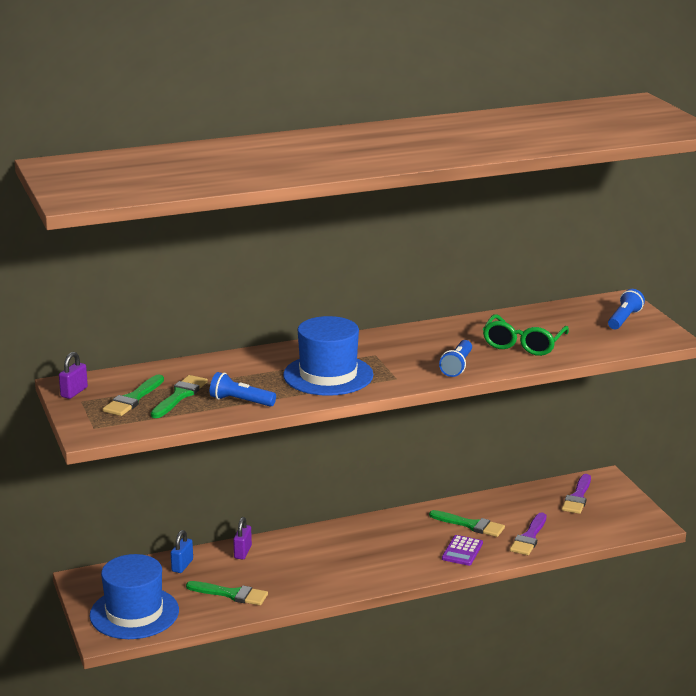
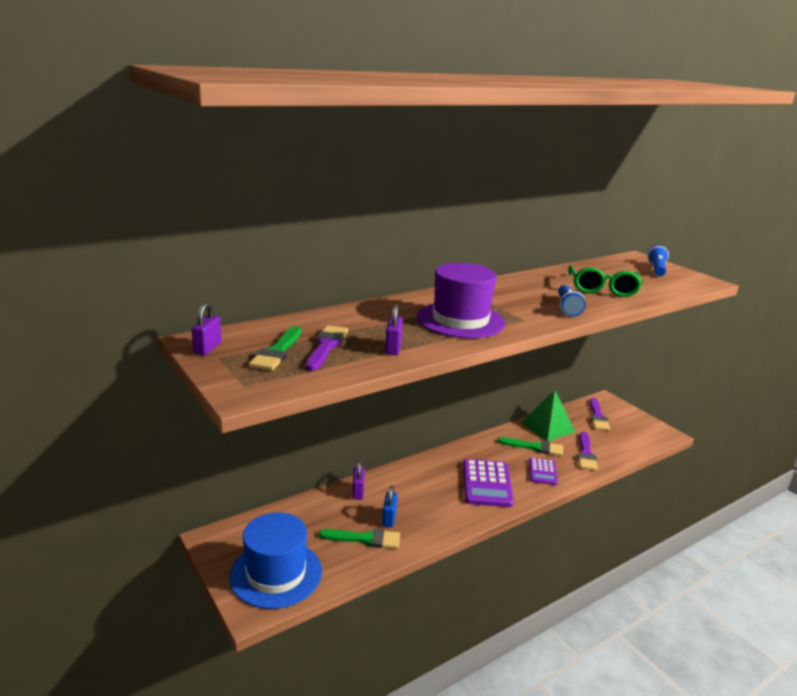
camera: 15 degrees left, 0 degrees up
(180, 396) = (326, 346): green brush -> purple brush
(182, 565) = (307, 512): blue padlock -> blue padlock (389, 518)
(240, 401) = (393, 348): blue flashlight -> purple padlock
(328, 375) = (460, 320): blue hat -> purple hat
(389, 557) = (486, 483): none -> purple calculator
(503, 504) = (548, 427): none -> green pyramid

